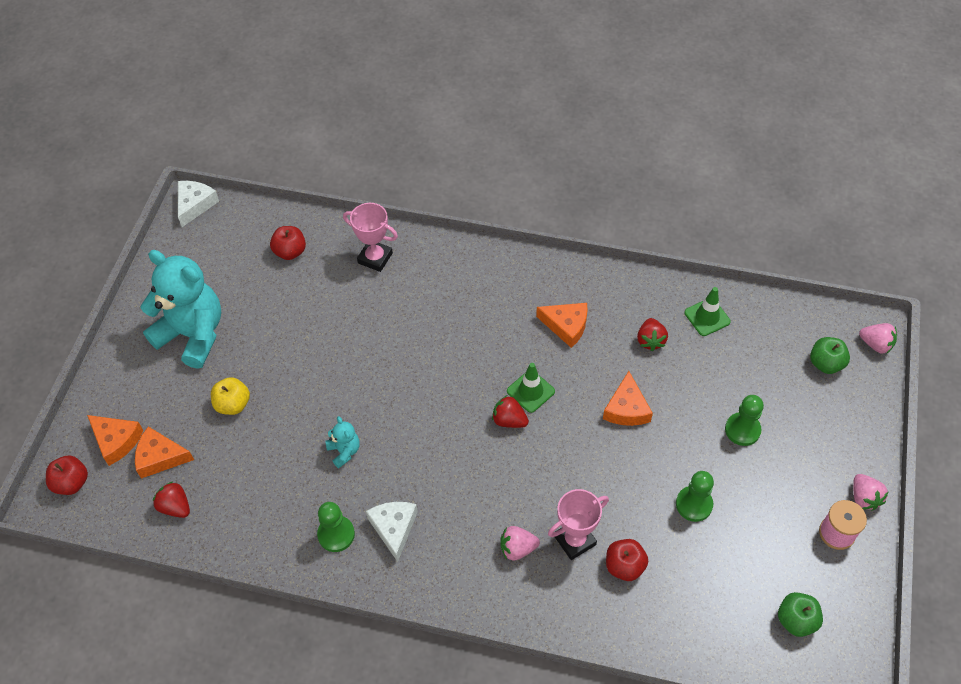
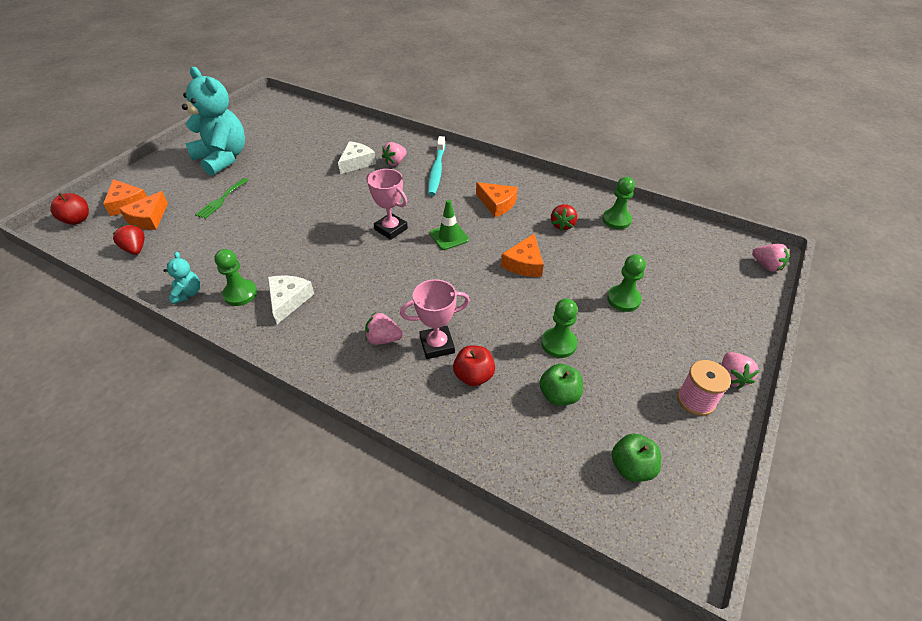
camera: 15 degrees right, 10 degrees down
(160, 457) = (148, 218): orange cheese -> orange cheese turned 90 degrees counterclockwise
(195, 205) = (272, 99): white cheese -> white cheese (357, 162)
(233, 404) = (221, 200): yellow apple -> green fork
(290, 252) = (318, 130): red apple -> none
(344, 451) = (282, 243): turquoise teddy bear -> turquoise teddy bear (188, 293)
(375, 258) = (374, 143): pink trophy -> pink trophy (391, 229)
(417, 286) = (395, 162): none -> pink strawberry
(474, 288) = (436, 171): none -> turquoise toothbrush
(509, 420) = (422, 251): red strawberry -> none
(707, 317) = (616, 220): green traffic cone -> green pawn
(825, 363) = (715, 269): green apple -> green apple (559, 395)

